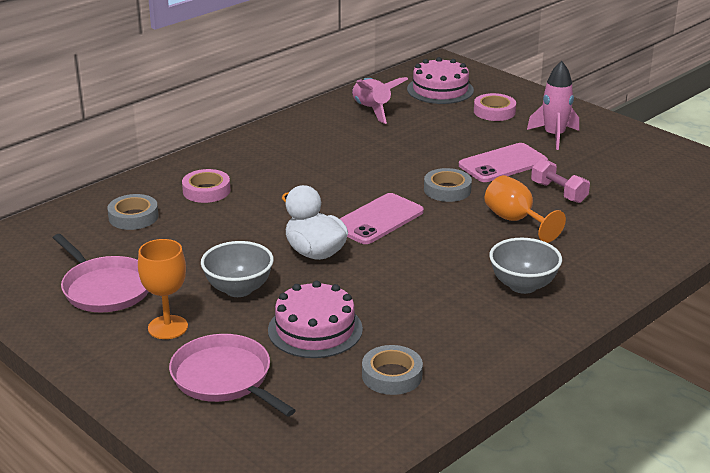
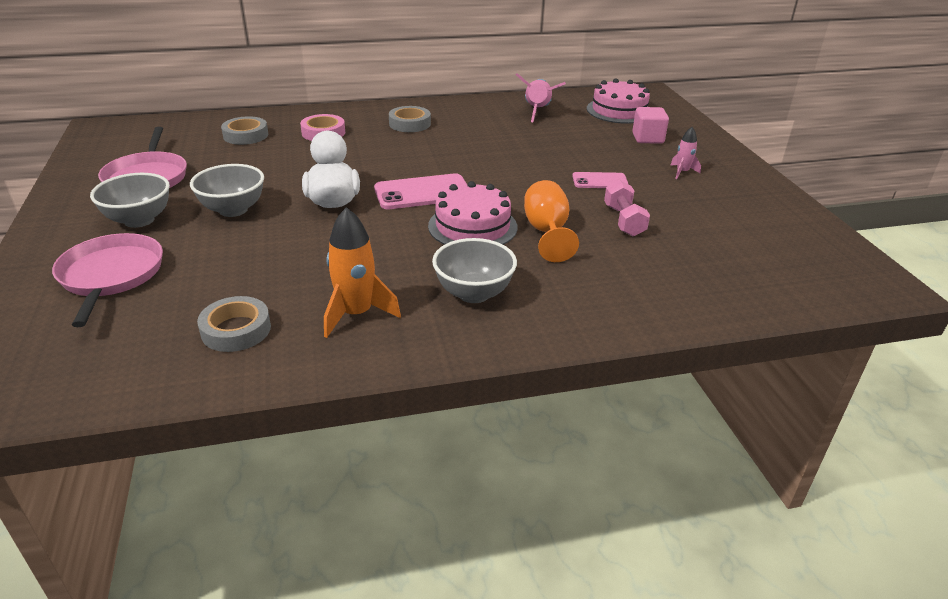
camera: 30 degrees right, 5 degrees up
(168, 327) = (139, 220): orange goblet -> grey bowl
(315, 329) = (238, 263): pink cake -> pink cake (472, 226)
(447, 190) = (517, 187): grey tape -> grey tape (410, 124)
(462, 331) = (356, 314): none -> orange rocket
(494, 112) = (647, 138): pink tape -> pink cube
(503, 164) = (600, 181): pink phone -> pink phone, size x0.61
(554, 136) = (682, 172): pink rocket -> pink rocket, size x0.56

